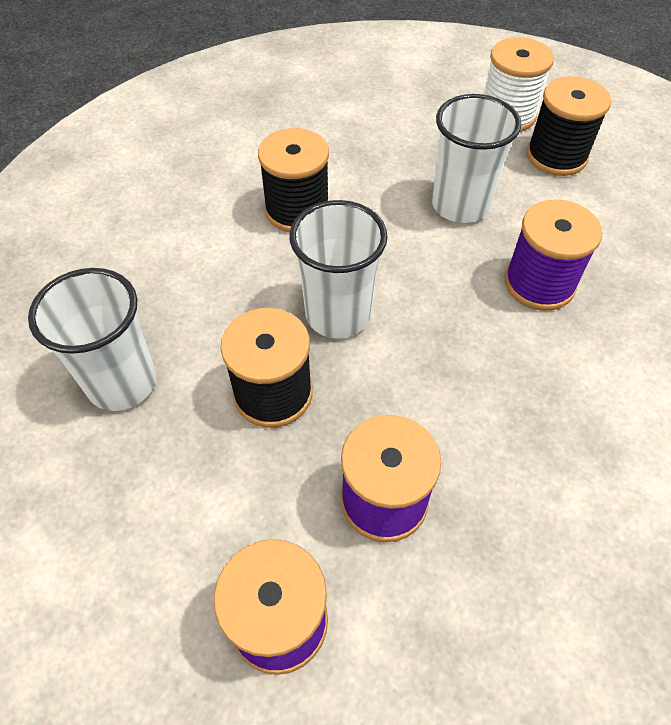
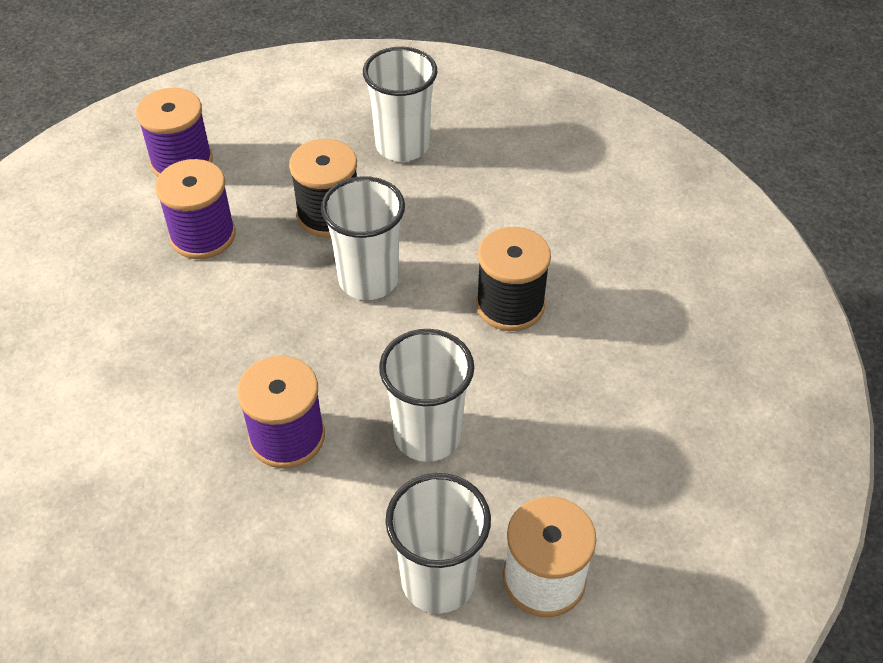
camera: 120 degrees right, 5 degrees down
(556, 156) = (438, 580): black spool -> white cup

